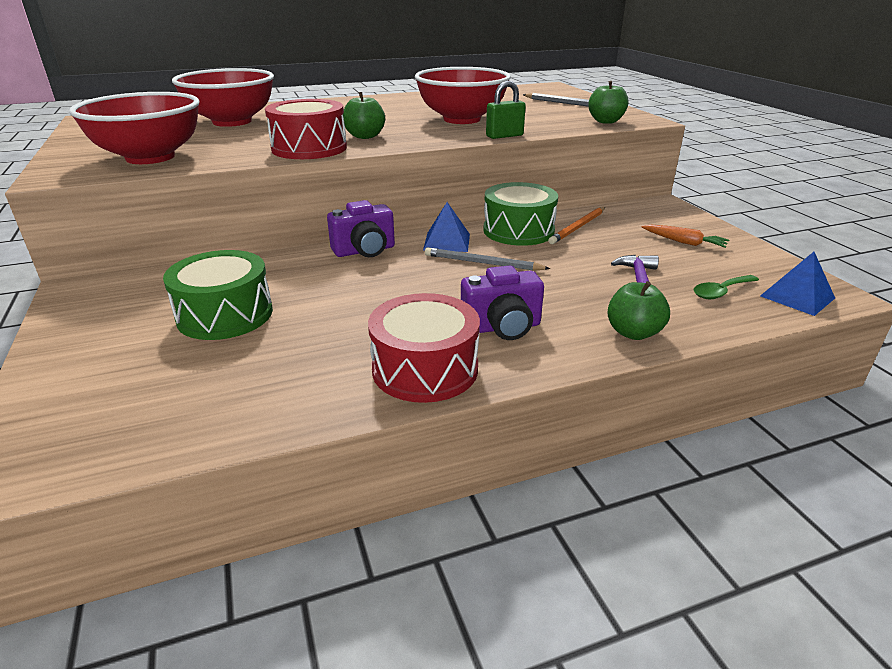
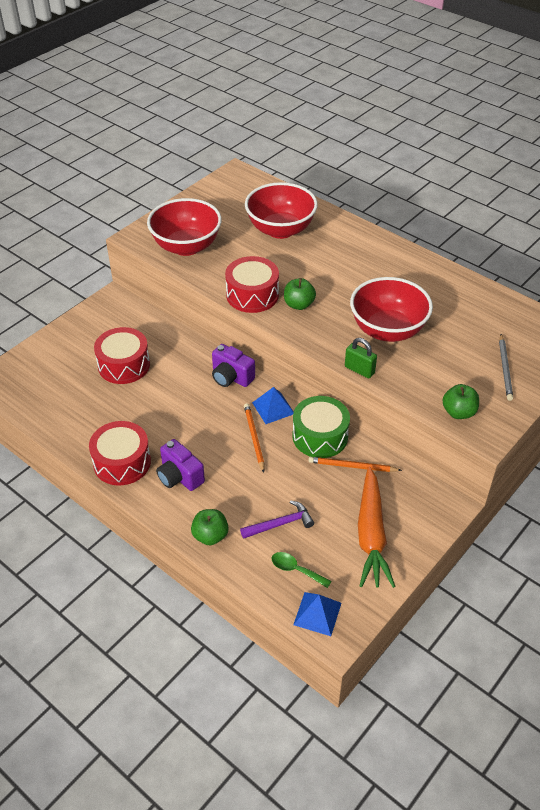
camera: 60 degrees right, 15 degrees up
(225, 314) = (124, 365): green drum -> red drum
(482, 263) = (254, 438): grey pencil -> orange pencil
(684, 242) = (371, 535): orange carrot -> orange carrot, size x2.08

